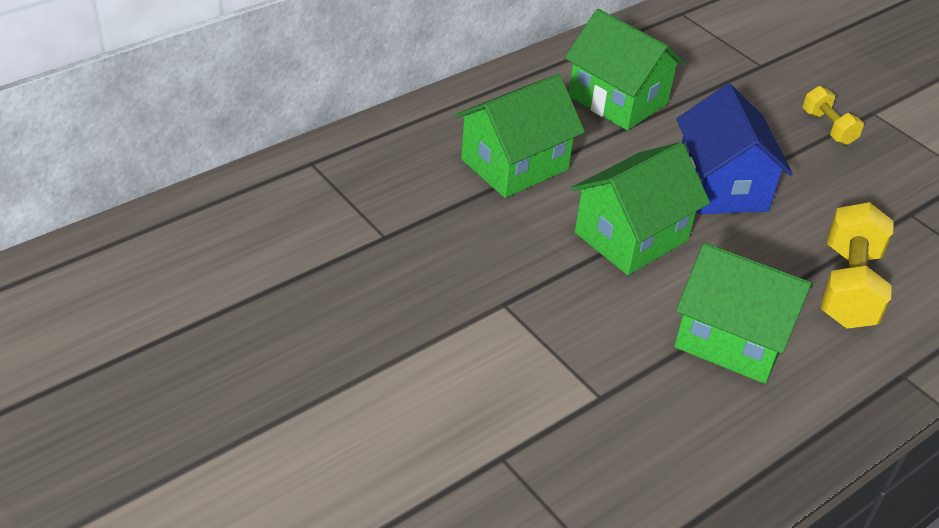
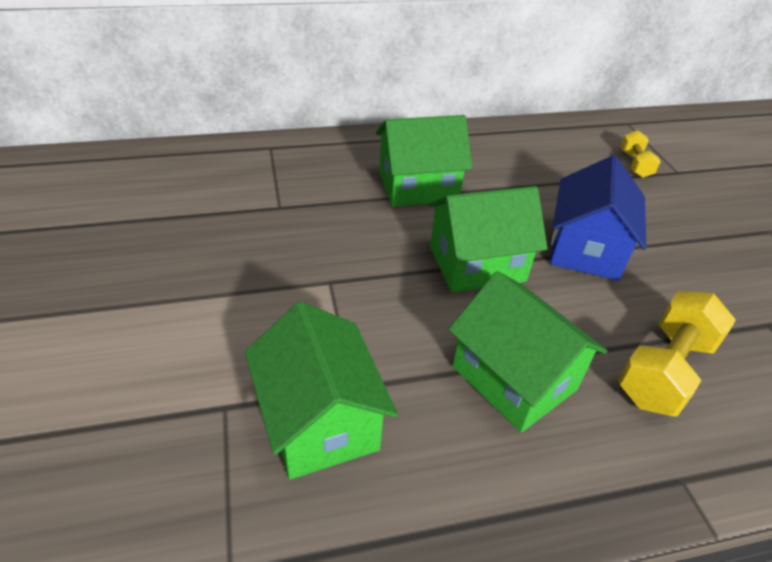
camera: 25 degrees right, 0 degrees up
(617, 100) = (534, 165): green house -> green house (319, 420)
(828, 128) = (716, 231): yellow dumbbell -> yellow dumbbell (635, 164)

